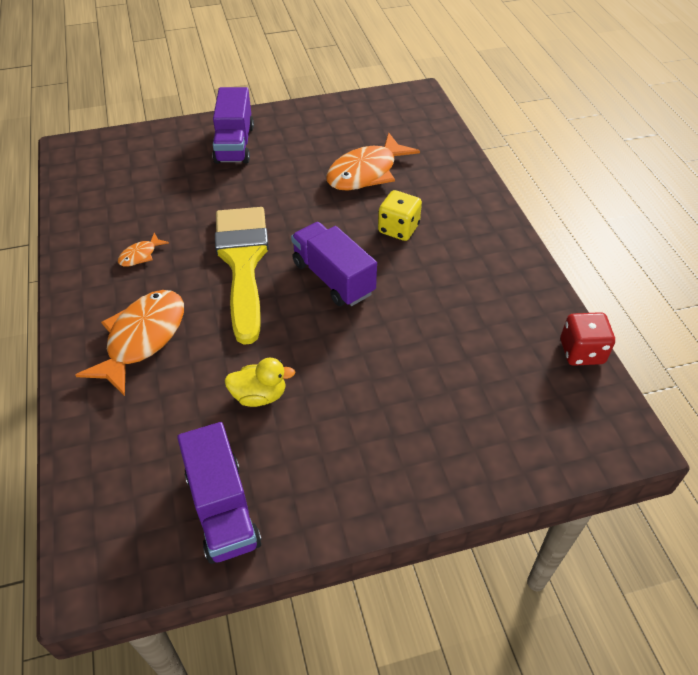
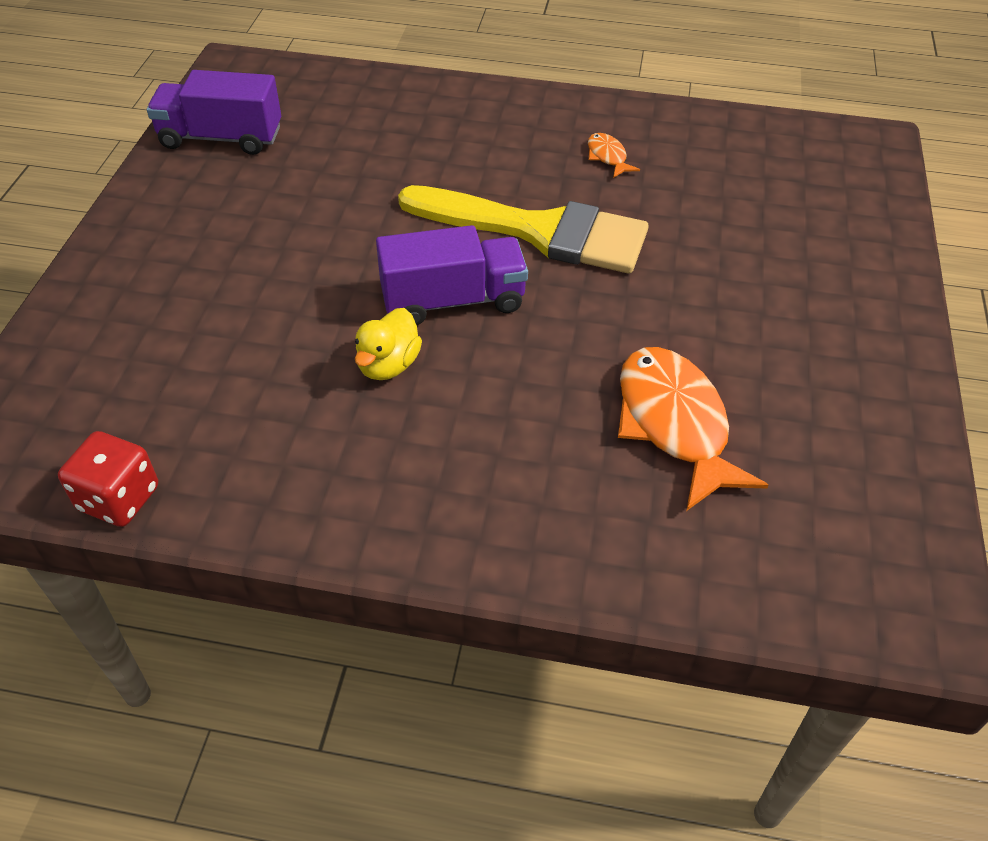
camera: 115 degrees right, 0 degrees up
(142, 339) = (467, 134): orange fish -> none
(234, 144) = (824, 293): purple truck -> none
(259, 395) = (322, 190): yellow duck -> yellow duck (388, 365)
(398, 229) = (507, 406): yellow dice -> none

